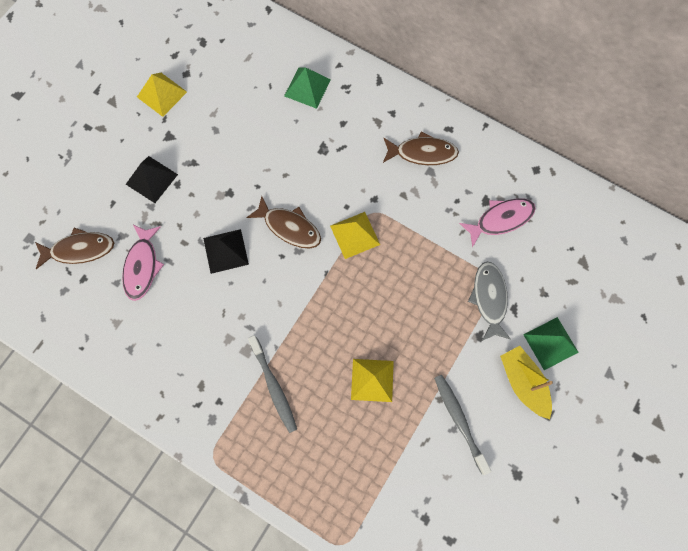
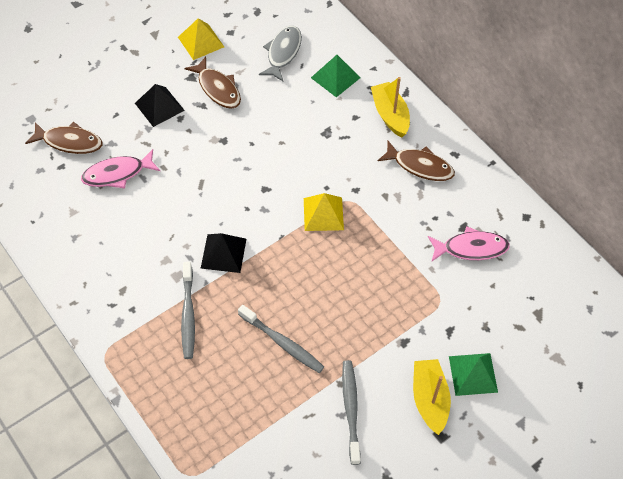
camera: 20 degrees right, 15 degrees down
(142, 266) = (117, 174): pink fish -> pink fish turned 45 degrees clockwise
(225, 251) = (197, 186): black pyramid -> black pyramid (223, 253)
(289, 227) = (265, 187): brown fish -> brown fish (217, 88)
(372, 380) = (282, 343): yellow pyramid -> grey toothbrush
(374, 109) = (390, 115): none -> yellow boat
(489, 299) = (428, 313): grey fish -> grey fish (283, 53)

